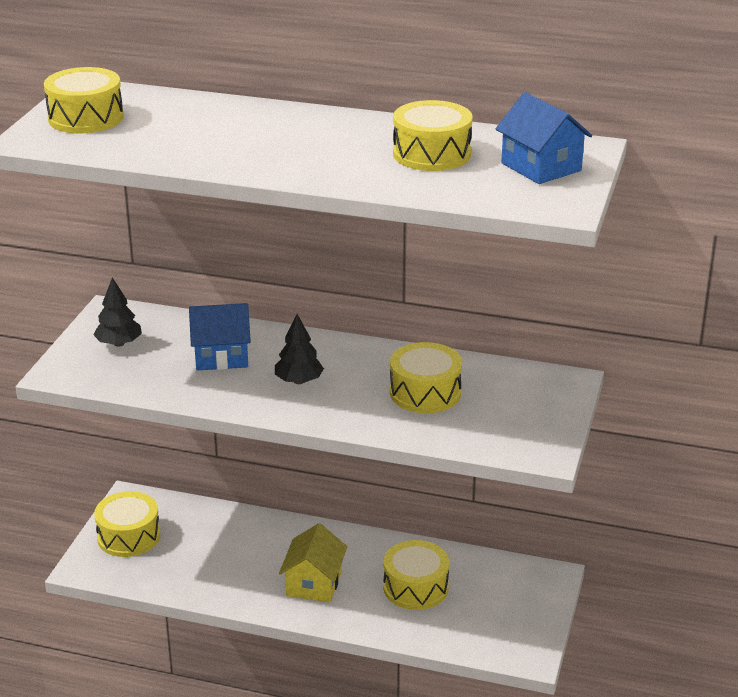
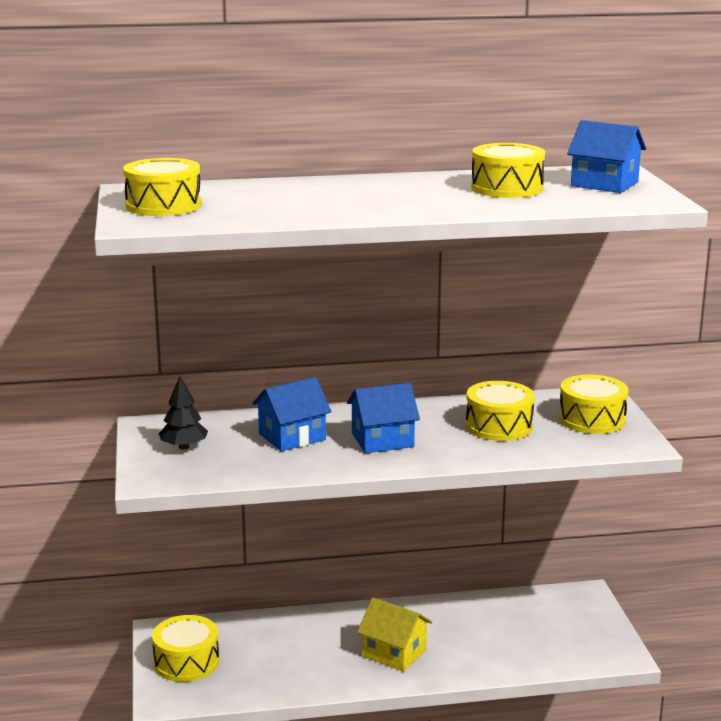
camera: 25 degrees left, 10 degrees down
(298, 381) = (382, 440): black tree -> blue house
(314, 583) = (394, 653): yellow house -> yellow house turned 45 degrees counterclockwise
(415, 587) = (485, 632): yellow drum -> yellow drum (592, 419)

